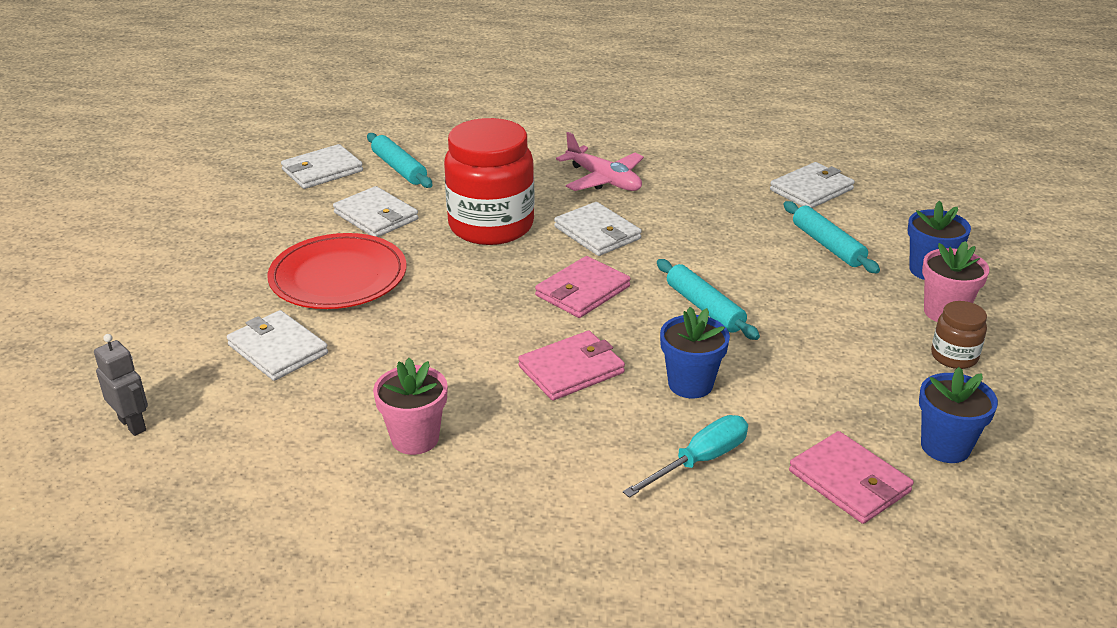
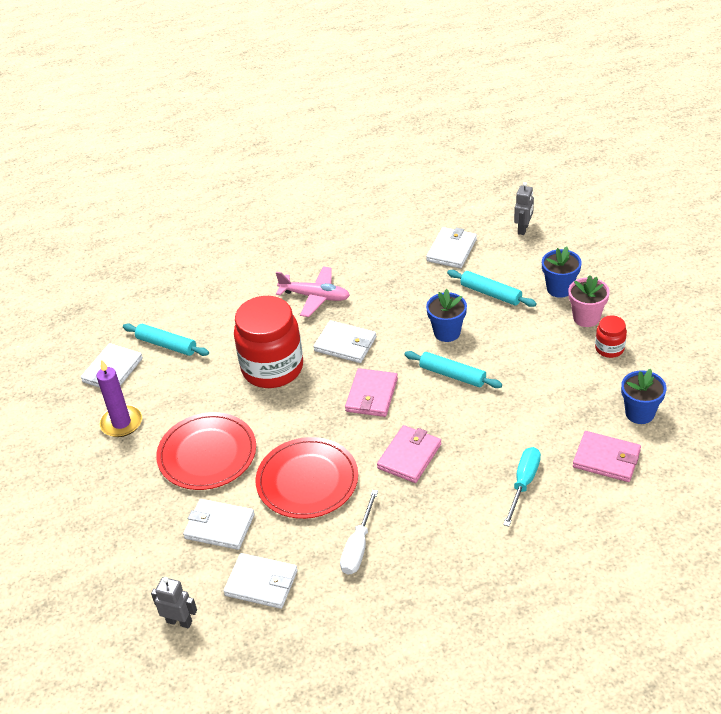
camera: 25 degrees left, 10 degrees up
(281, 216) = (121, 423): none -> purple candle
(376, 216) = (188, 393): white wallet -> white wallet (261, 583)
(415, 438) = (358, 546): pink flower pot -> white screwdriver
(422, 345) = (307, 481): none -> red plate
(690, 384) = (483, 434): blue flower pot -> blue flower pot (447, 332)
(925, 198) = (523, 229): none -> grey robot
(954, 356) = (609, 348): brown jar -> red jar

